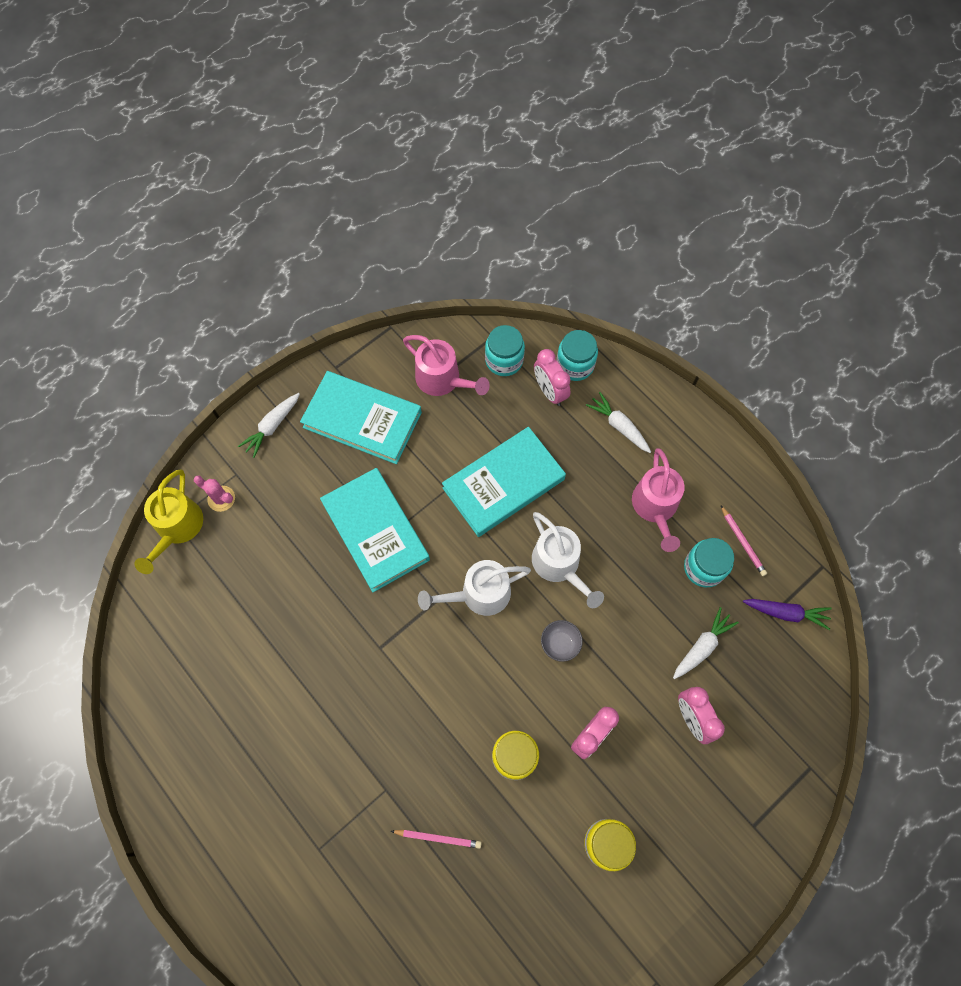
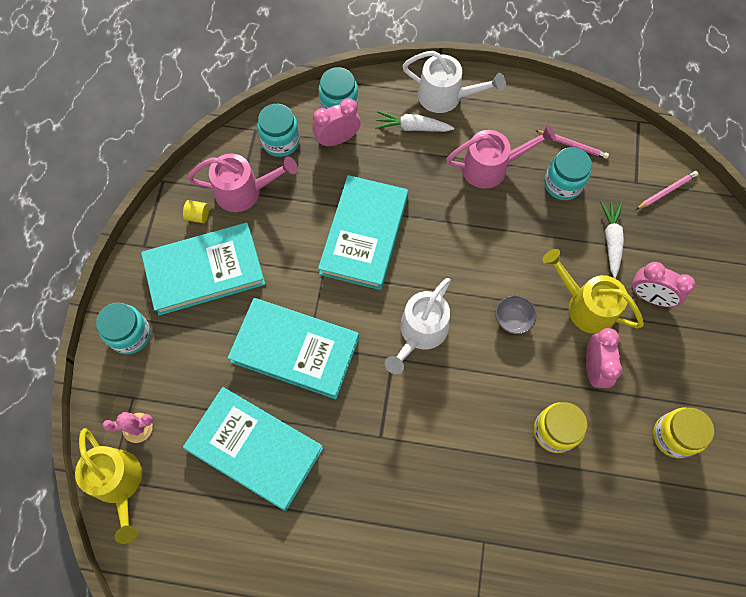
camera: 40 degrees left, 0 degrees up
(272, 426) = (130, 334): white carrot -> turquoise jar
(285, 581) = (255, 449): none -> turquoise book
(393, 373) = (198, 216): none -> yellow cylinder
(438, 838) = (555, 542): pink pencil -> pink pencil (667, 191)
(549, 391) = (337, 139): pink clock -> pink clock turned 135 degrees clockwise
(559, 566) = (461, 263): white watering can -> white watering can (446, 97)
(630, 681) = (585, 305): none -> yellow watering can
(655, 508) = (491, 167): pink watering can -> pink watering can turned 60 degrees counterclockwise
(786, 613) = (644, 172): purple carrot -> none

